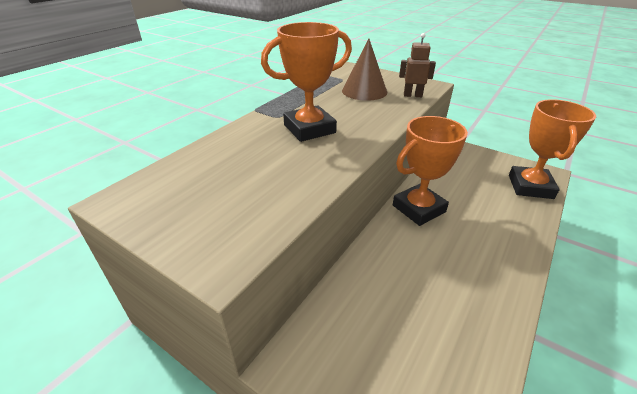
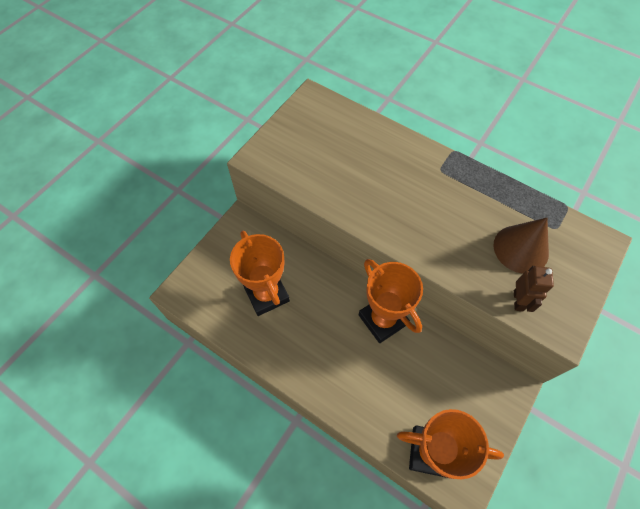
camera: 90 degrees right, 25 degrees up
(309, 129) = (417, 195): orange trophy -> orange trophy (266, 294)

